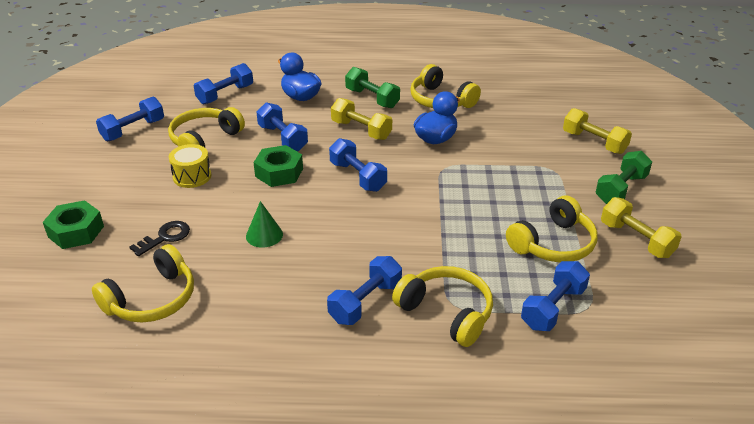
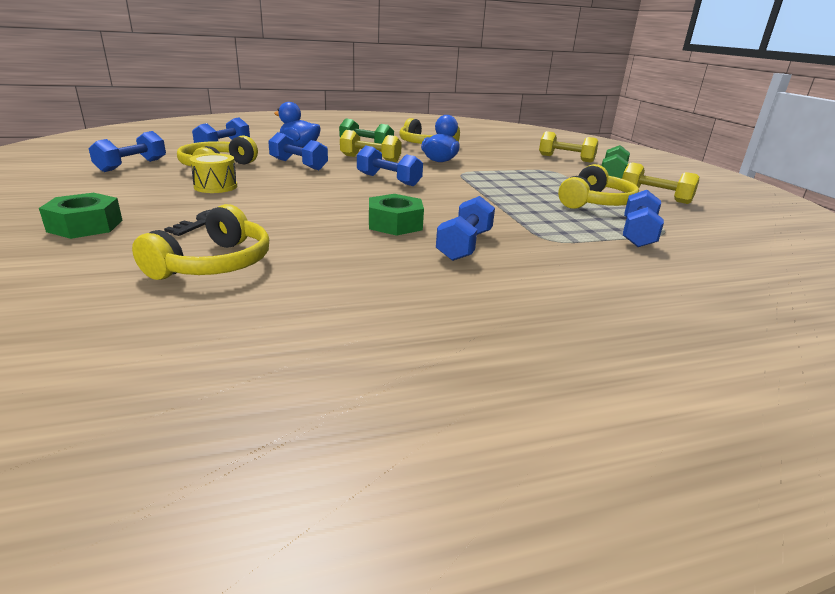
camera: 20 degrees left, 10 degrees down
(264, 235) = (321, 214): green cone -> none
(279, 172) = (309, 181): green nut -> green nut (395, 224)
(447, 312) = (549, 244): yellow headphones -> none

